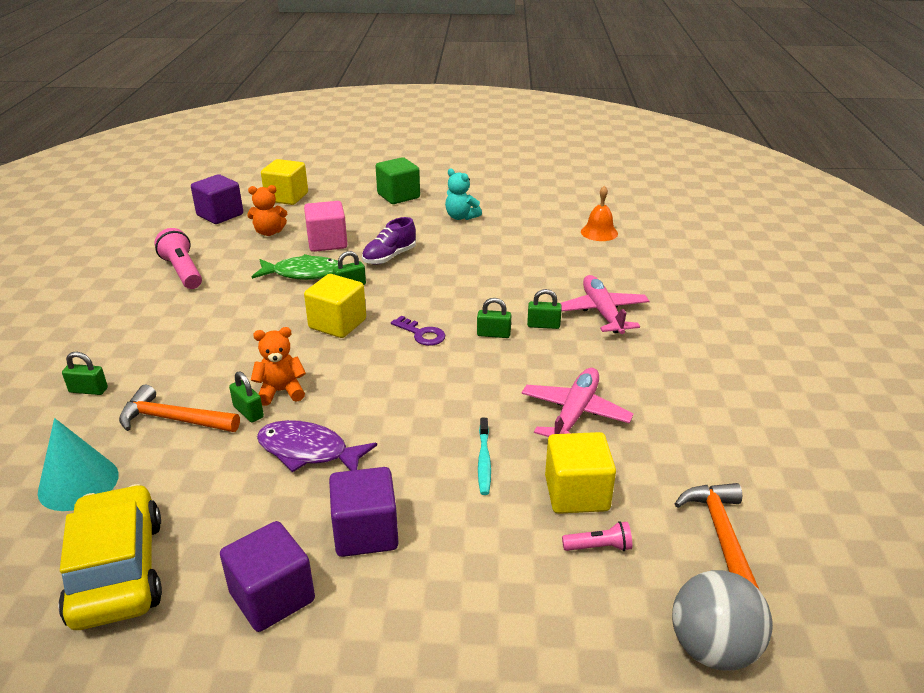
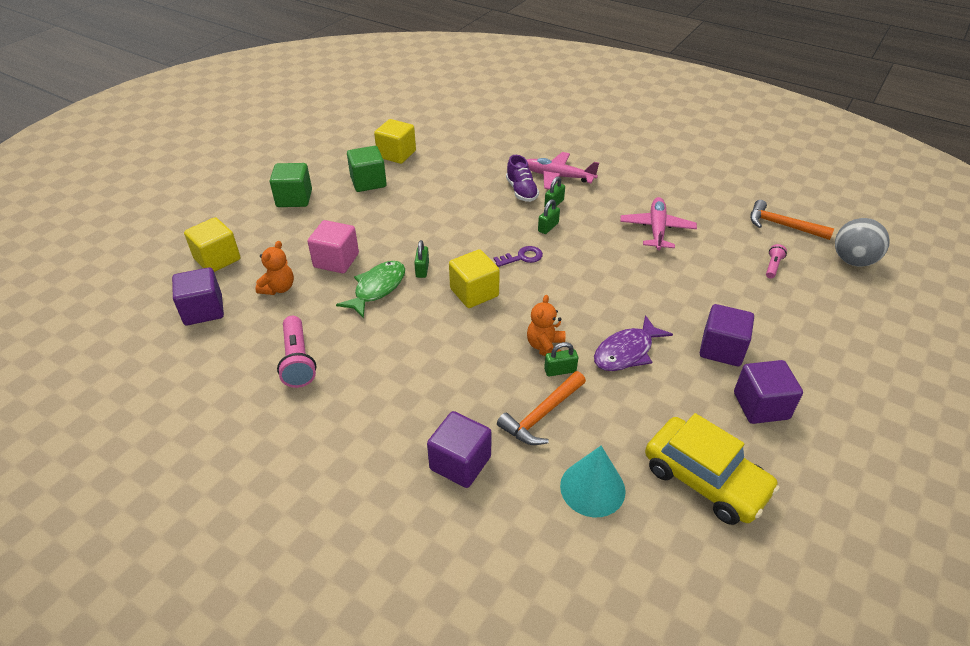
camera: 60 degrees left, 10 degrees up
(88, 390) = (460, 463): green padlock -> purple cube
(117, 571) = (705, 479): yellow car -> yellow car turned 150 degrees counterclockwise
(183, 271) = (298, 361): pink flashlight -> pink flashlight turned 105 degrees counterclockwise
(389, 257) = (396, 236): purple shoe -> purple shoe (521, 191)
(461, 217) = (368, 182): turquoise teddy bear -> green cube
(484, 461) = (680, 279): turquoise toothbrush -> none
(574, 414) = (656, 229): pink plane -> pink plane turned 45 degrees clockwise
(576, 493) = (727, 257): yellow cube -> yellow cube (396, 154)
(599, 232) = (457, 136): orange bell -> none

